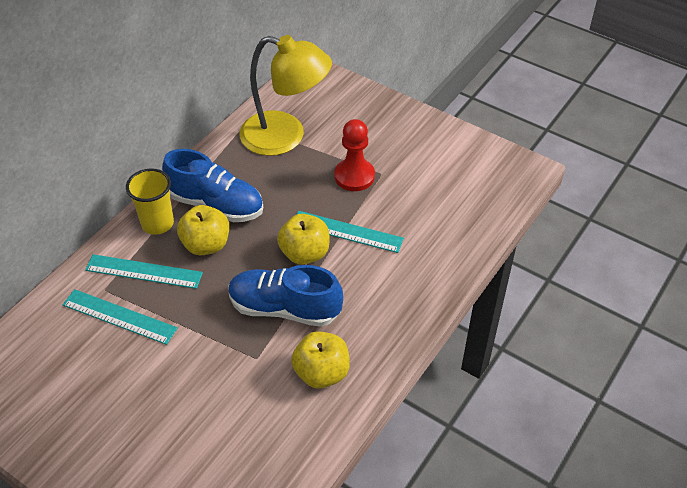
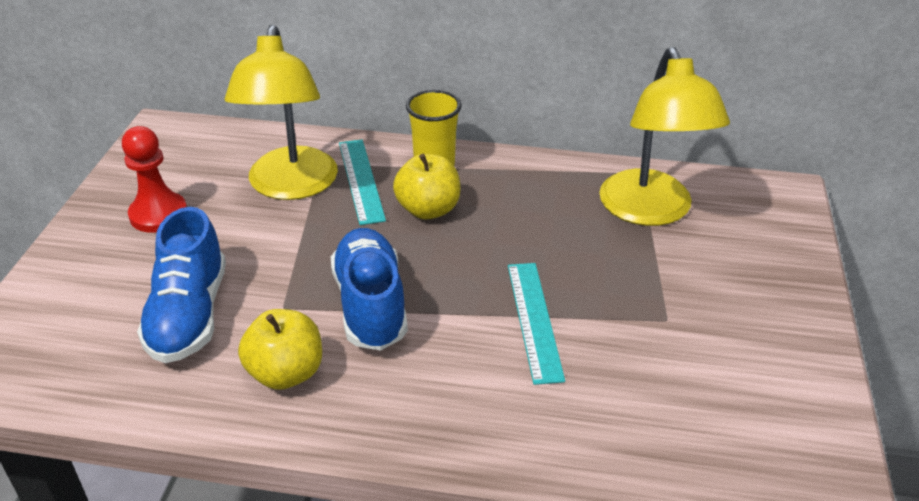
camera: 65 degrees right, 10 degrees down
(119, 316) = (291, 186): turquoise ruler -> yellow lamp
(216, 204) = (494, 196): blue shoe -> blue shoe (189, 315)
(305, 253) = (469, 293): yellow apple -> none
(354, 176) = (638, 295): red pawn -> red pawn (158, 214)

